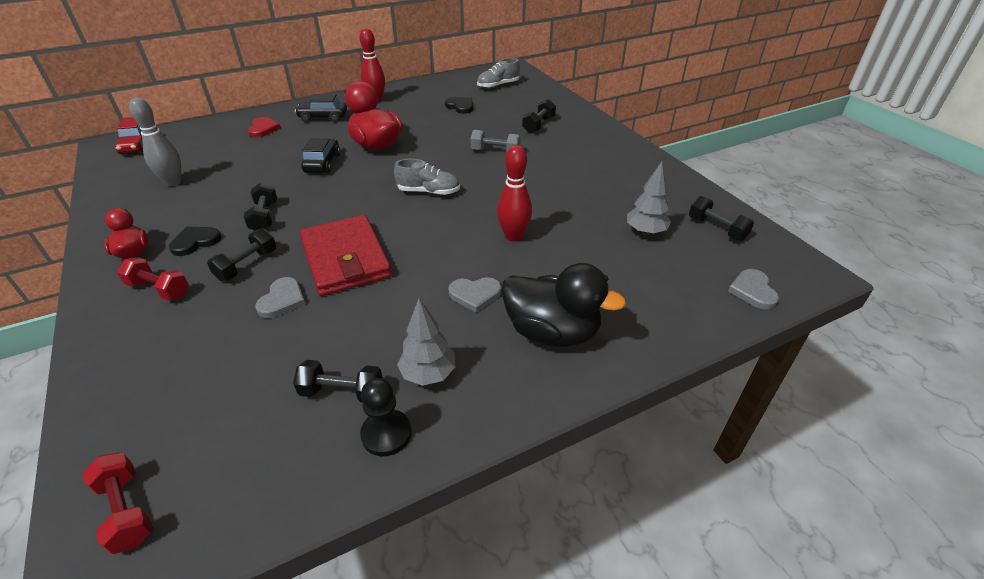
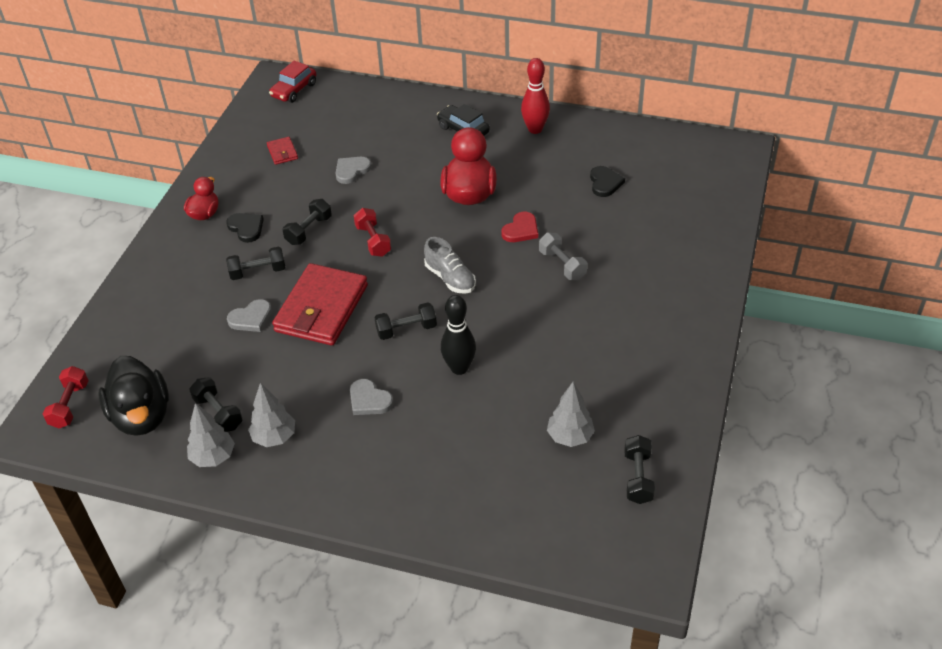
camera: 45 degrees right, 5 degrees up
(159, 289) = (193, 259): red dumbbell -> red dumbbell (373, 241)
(173, 182) = (282, 152): grey bowling pin -> red wallet
(195, 242) = (246, 228): black heart -> black heart turned 45 degrees clockwise
(263, 129) = (400, 120): red heart -> red heart (521, 230)
(322, 163) = (404, 193): black car -> none
(386, 434) = (213, 457): black pawn -> grey tree
(498, 85) = (684, 170): grey shoe -> none
(513, 236) = (459, 368): red bowling pin -> black bowling pin
(538, 125) = (649, 253): black dumbbell -> black dumbbell (406, 330)
(552, 332) = (381, 466): black duck -> black duck (141, 416)
(753, 291) = (573, 548): grey heart -> grey heart (351, 171)

